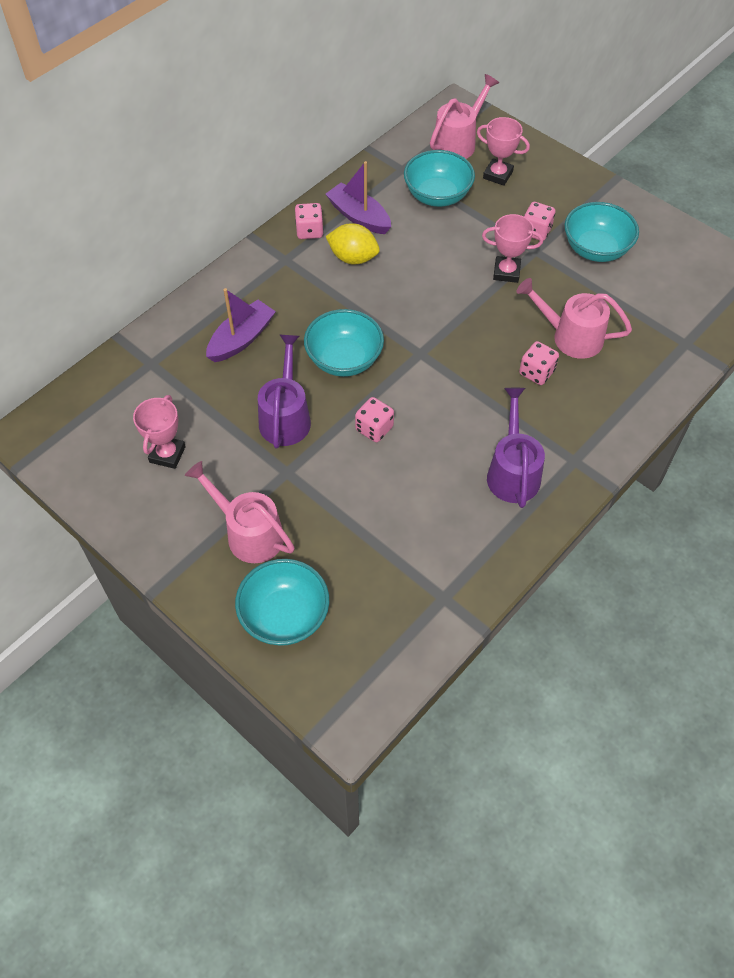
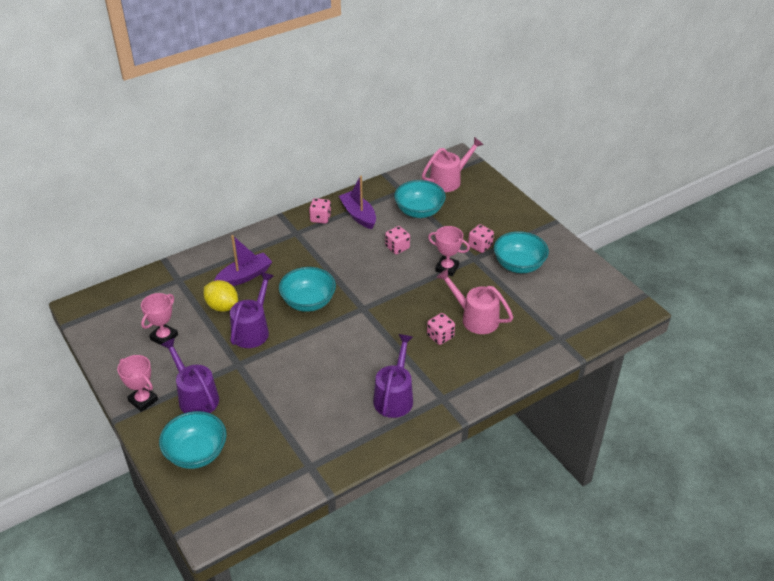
camera: 15 degrees right, 15 degrees down
(248, 532) = (195, 396): pink watering can -> purple watering can
(353, 258) = (343, 240): yellow lemon -> yellow lemon (222, 306)
(374, 428) = (309, 349): pink dice -> pink dice (397, 247)
(497, 175) = (468, 205): pink trophy -> pink trophy (143, 400)

